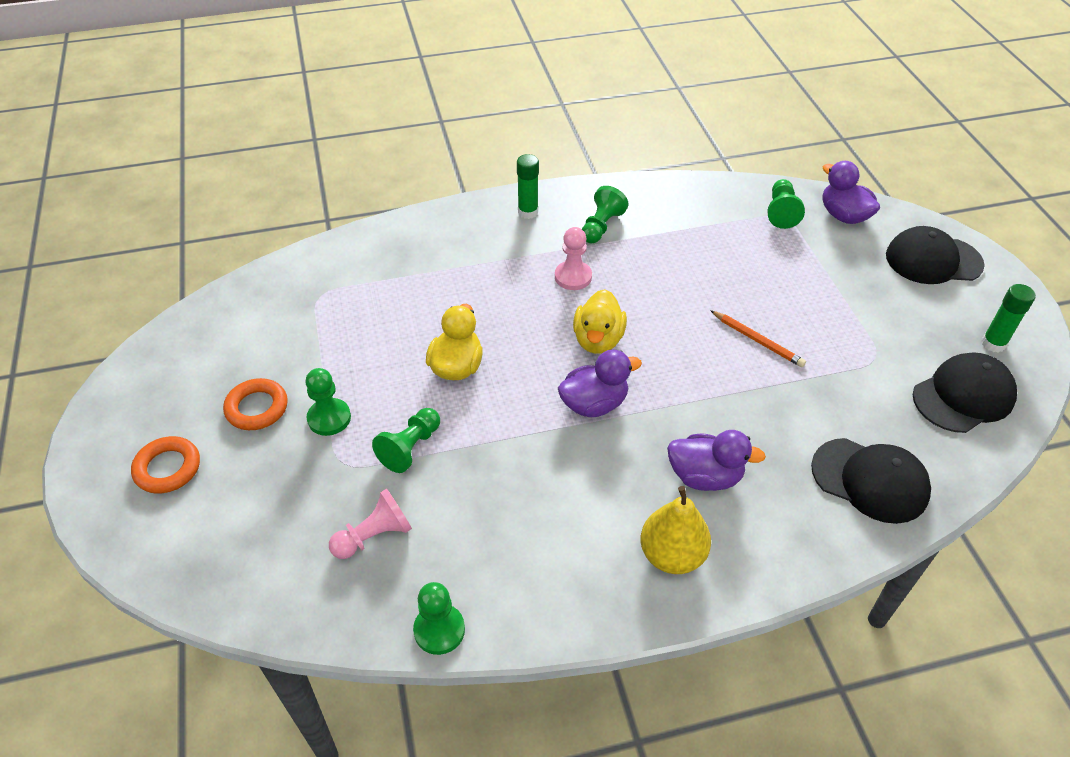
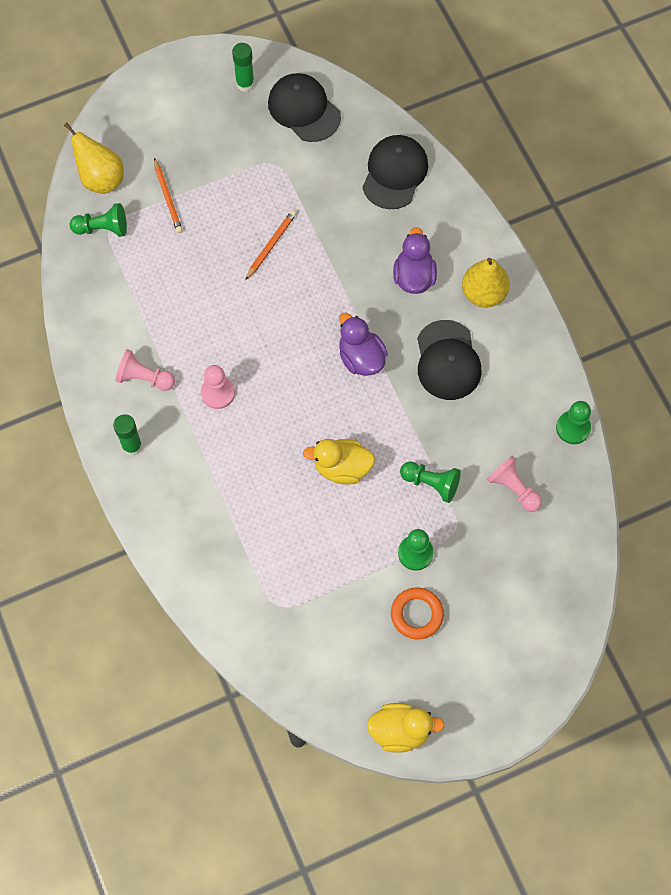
camera: 100 degrees left, 20 degrees up
(168, 468) = (489, 661): orange ring -> none
(598, 340) = (291, 363): yellow duck -> yellow duck (400, 731)
(601, 226) = (144, 378): green pawn -> pink pawn
(821, 262) = (168, 198): none -> orange pencil
(843, 216) = (101, 179): purple duck -> yellow pear
(933, 260) = (152, 115): black cap -> black cap (447, 360)

